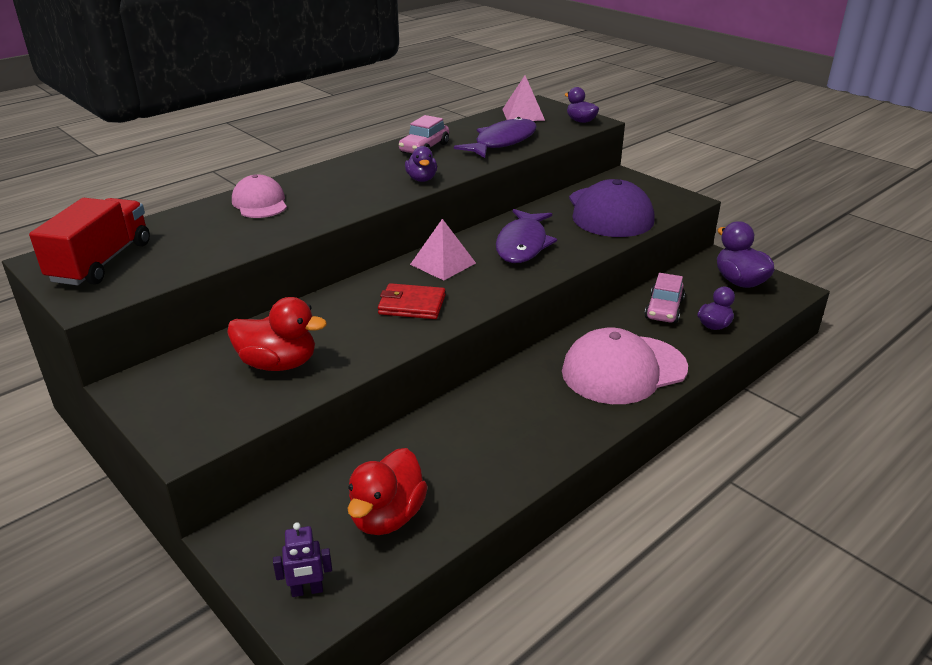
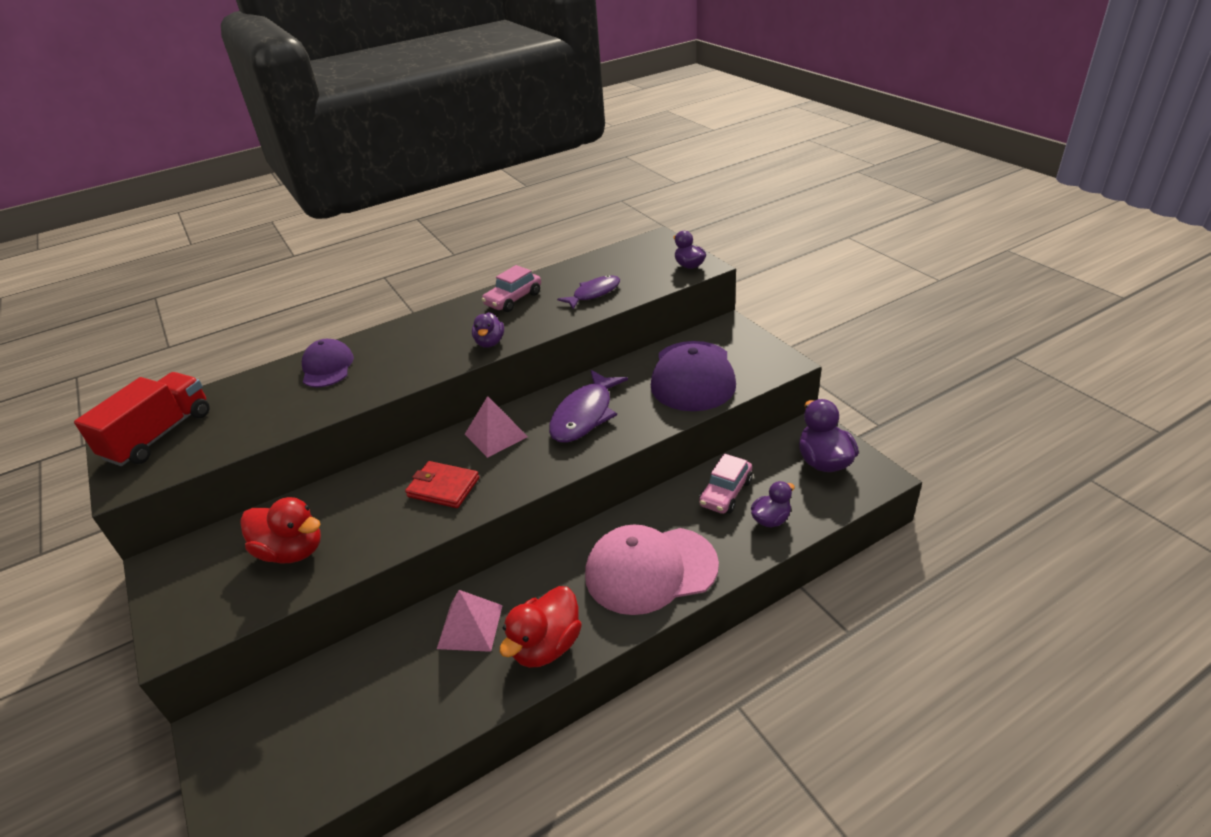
camera: 15 degrees right, 5 degrees up
(260, 203) = (327, 367): pink cap -> purple cap
(307, 591) = (248, 803): purple robot -> none
(387, 516) = (351, 726): red duck -> red duck (546, 646)
(502, 142) = (593, 293): purple fish -> purple fish, size x0.65
(523, 114) = (634, 254): pink pyramid -> pink pyramid (470, 626)

